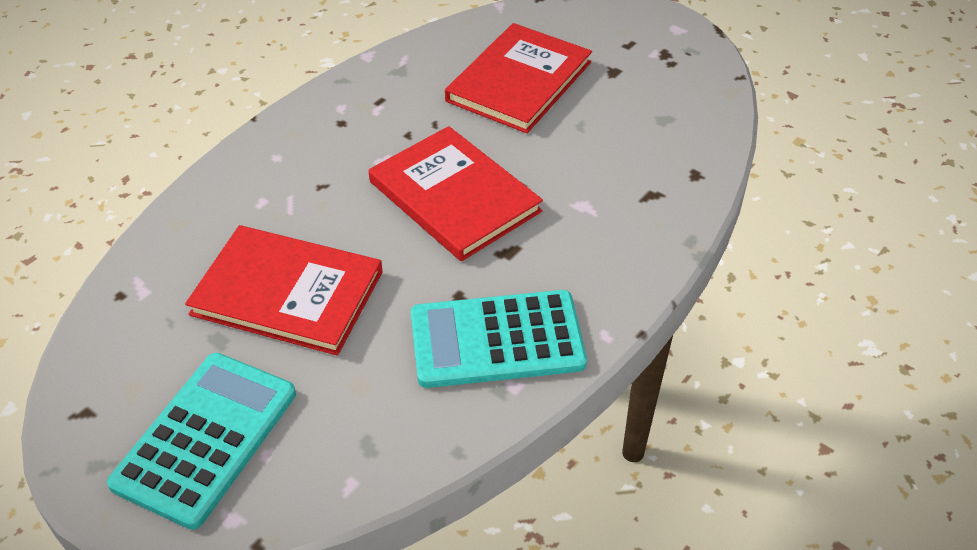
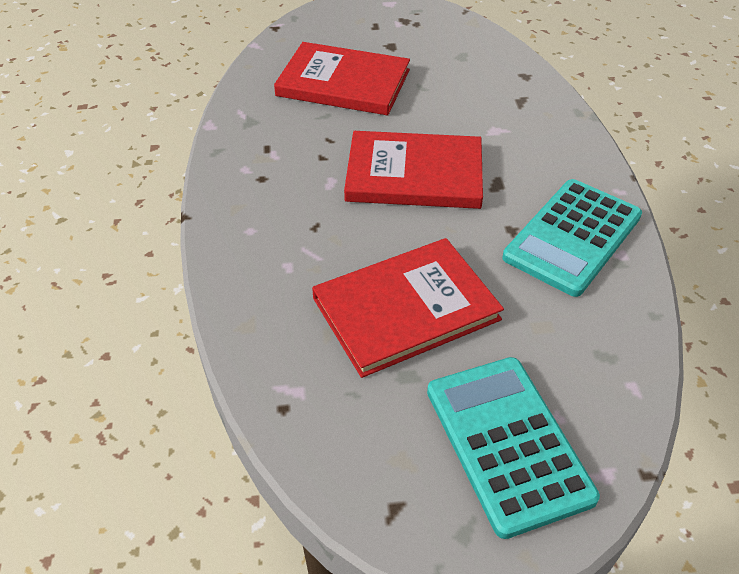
camera: 45 degrees left, 0 degrees up
(519, 81) = (343, 83): red book -> red book turned 60 degrees counterclockwise

